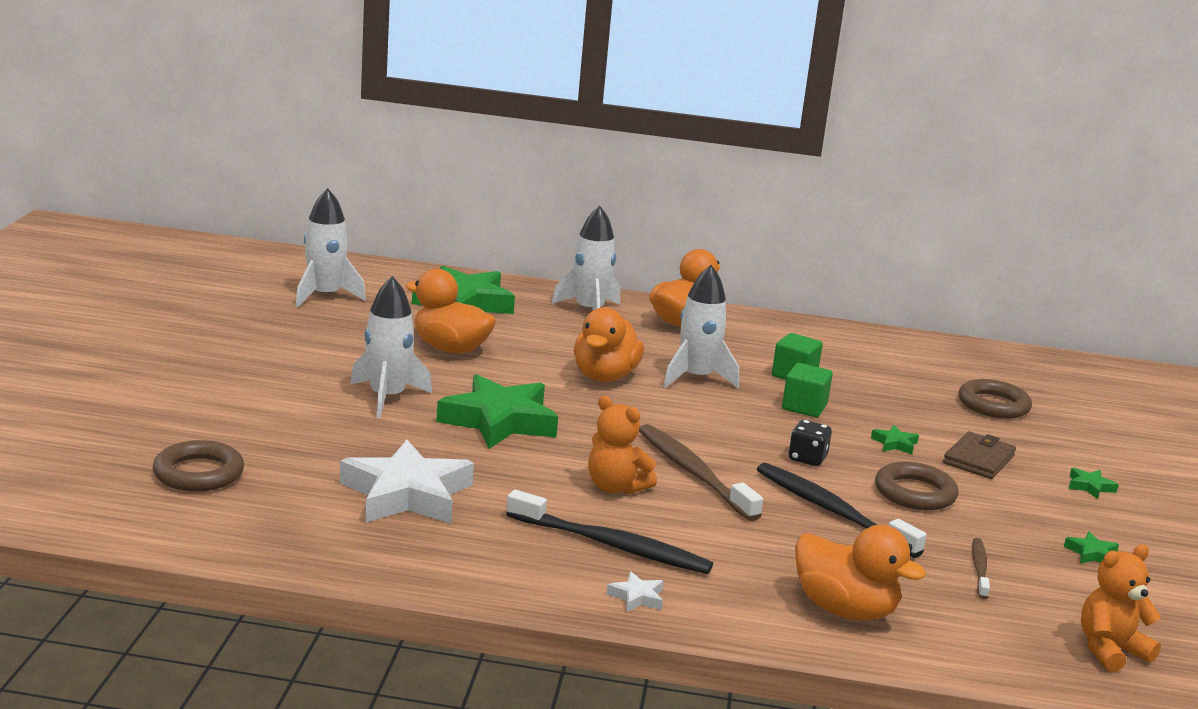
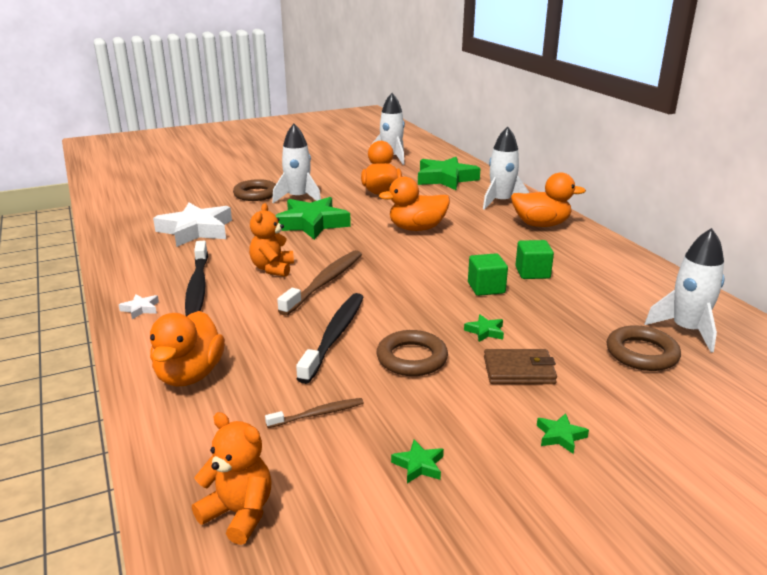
camera: 60 degrees right, 5 degrees up
(198, 473) = (165, 194): brown ring -> brown ring (256, 194)
(696, 378) = (464, 249): white rocket -> white rocket (686, 330)
(807, 459) = (404, 308): black dice -> none

